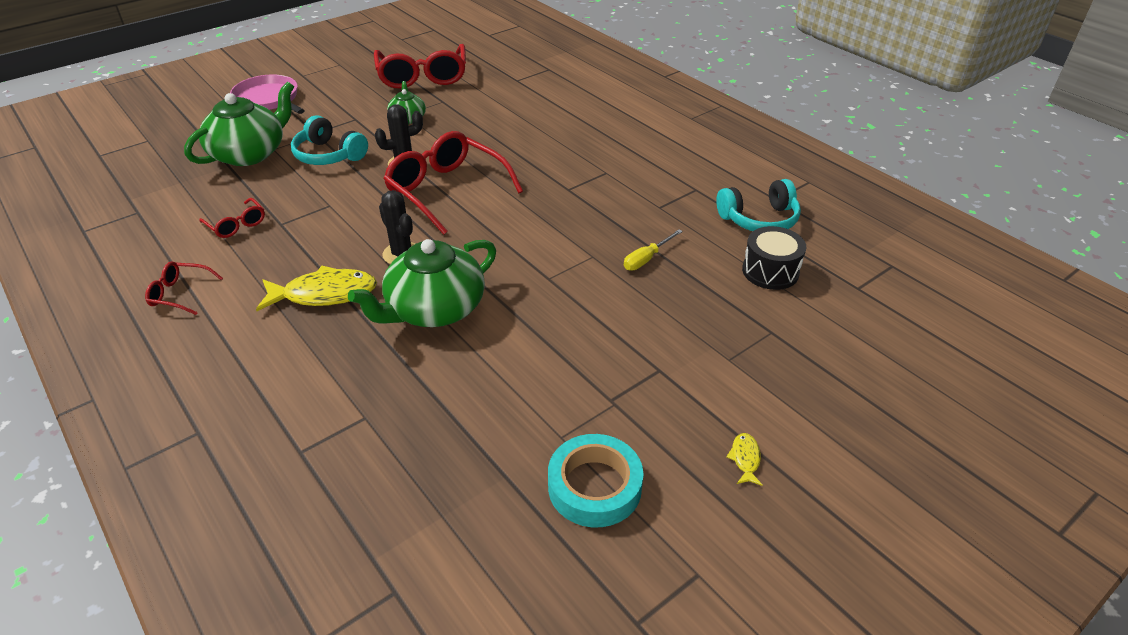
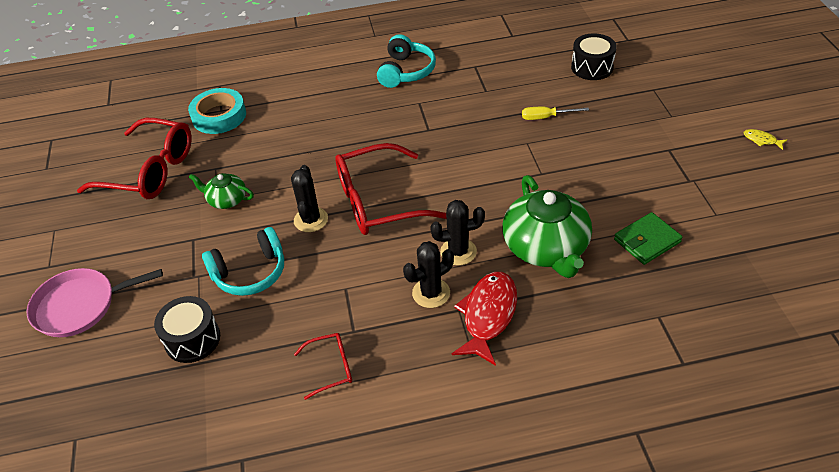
camera: 60 degrees left, 5 degrees up
(180, 294) = (427, 429): red glasses -> none
(249, 153) = (192, 339): green teapot -> black drum
(324, 294) = (488, 315): yellow fish -> red fish
(341, 252) = (431, 293): none -> black cactus
(482, 383) = (647, 241): none -> green wallet
(594, 486) = (765, 211): turquoise tape -> turquoise tape (219, 116)
(646, 259) = (546, 117): yellow screwdriver -> yellow screwdriver turned 105 degrees clockwise
(759, 219) = (531, 51): turquoise headphones -> turquoise headphones (406, 71)

